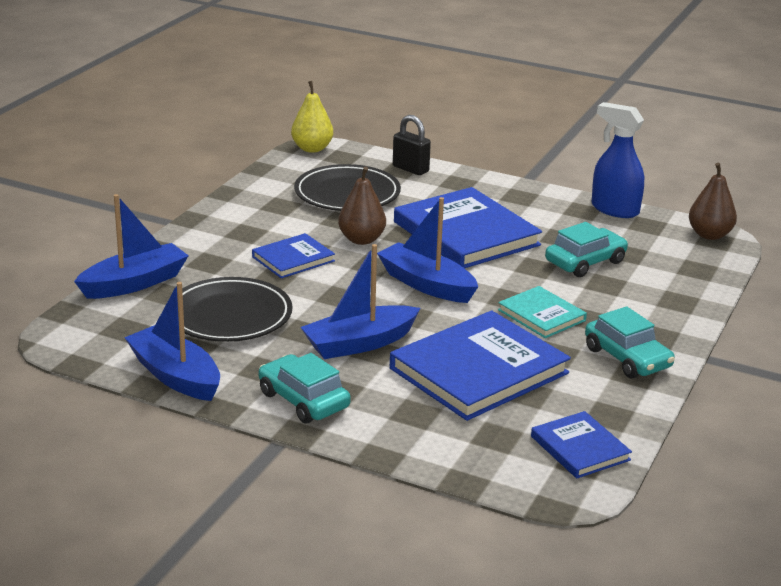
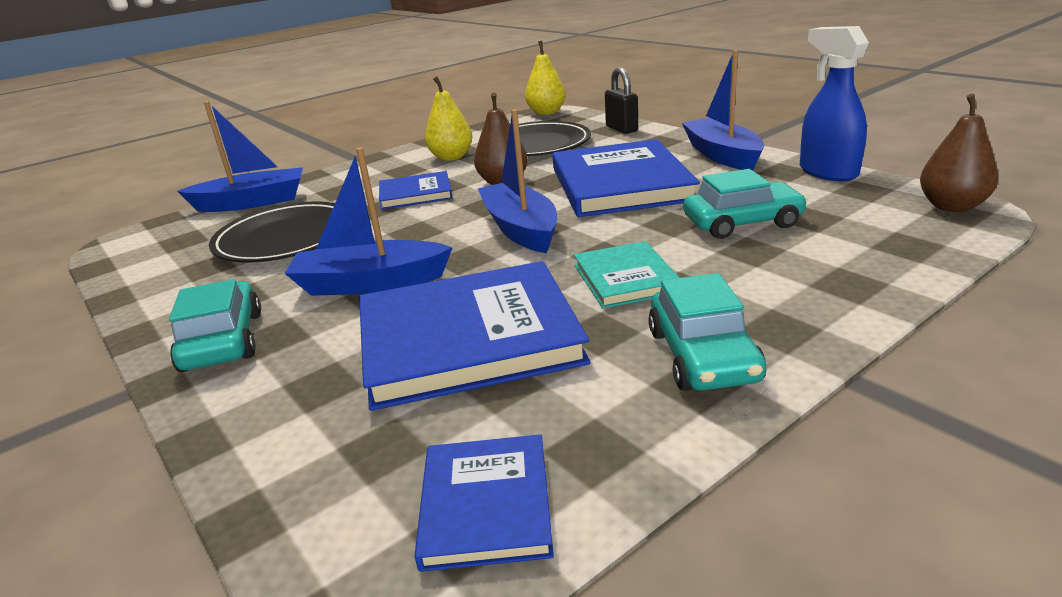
camera: 30 degrees right, 0 degrees up
(175, 376) = (149, 291): blue boat -> blue boat (722, 155)
(277, 214) = (451, 157): none -> yellow pear

